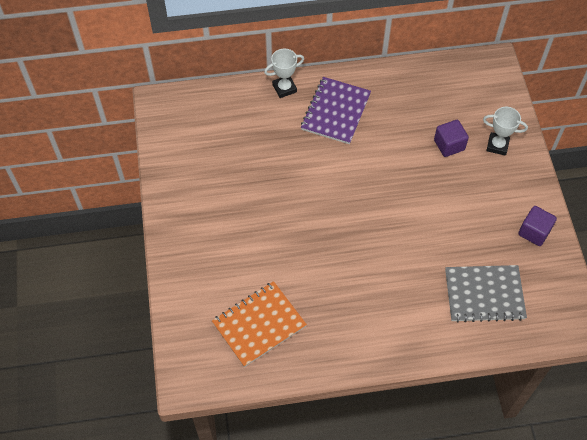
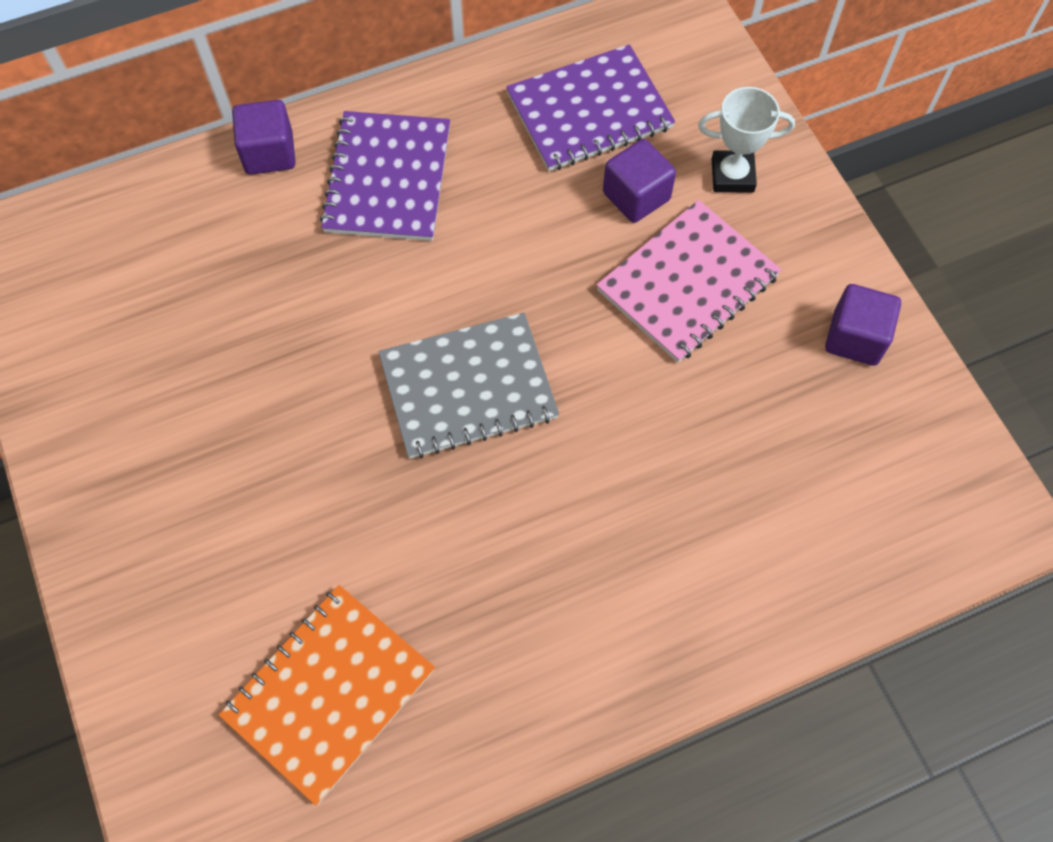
camera: 15 degrees left, 5 degrees up
(284, 88) = (269, 153): white trophy -> purple cube
(437, 101) = (589, 111): none -> purple notebook
(462, 190) = (688, 283): none -> pink notebook
(484, 294) = (793, 498): grey notebook -> grey notebook (468, 388)

